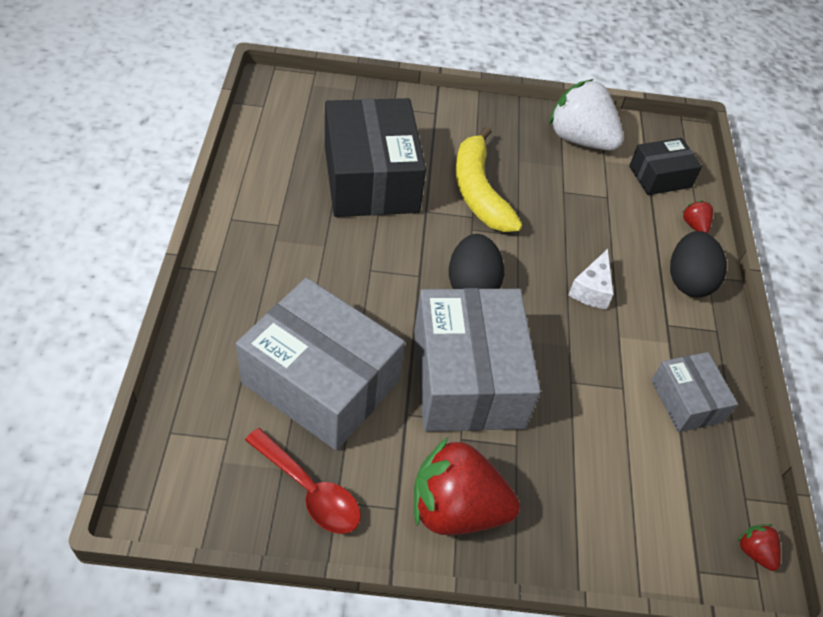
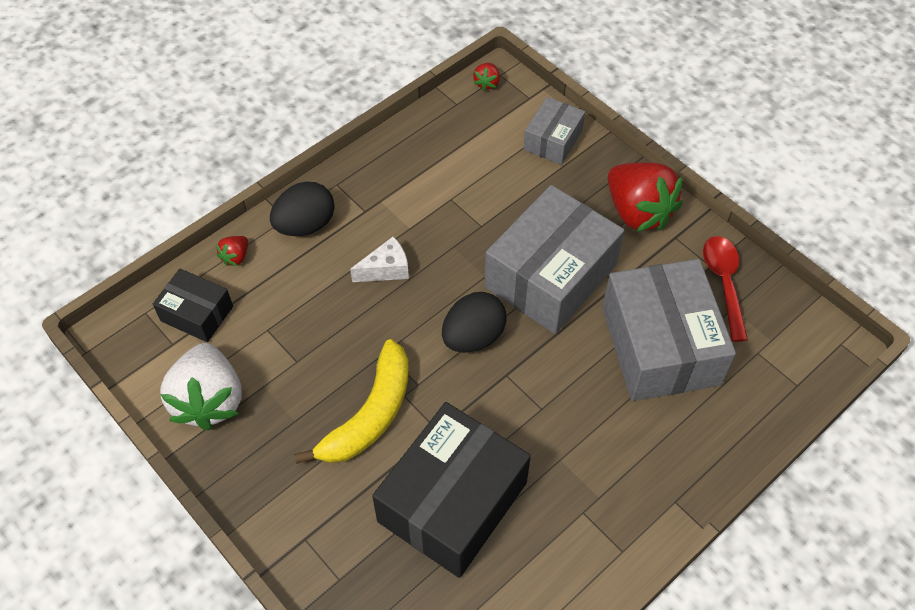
camera: 130 degrees left, 5 degrees up
(686, 401) = (420, 164): grey box -> grey box (553, 140)

